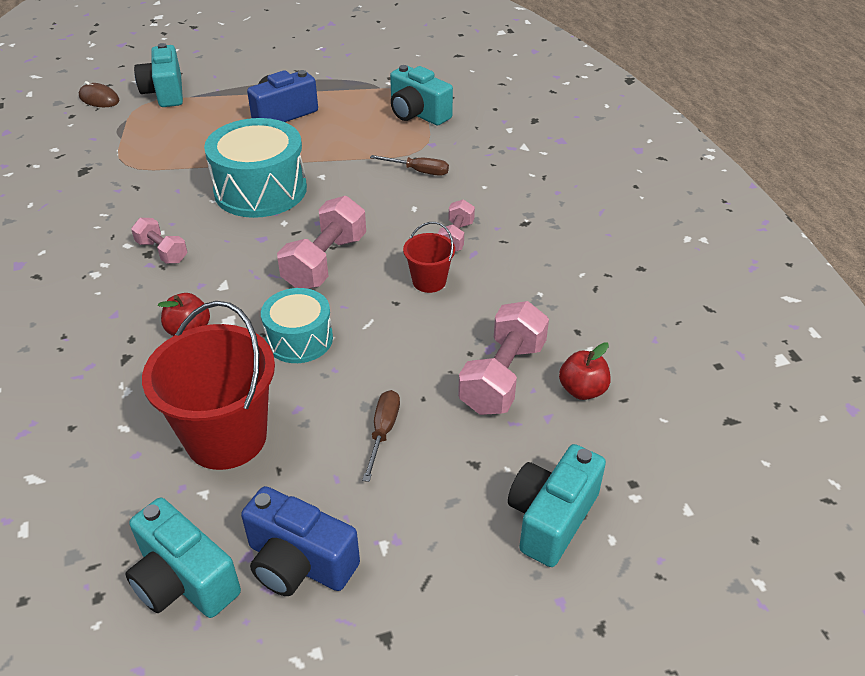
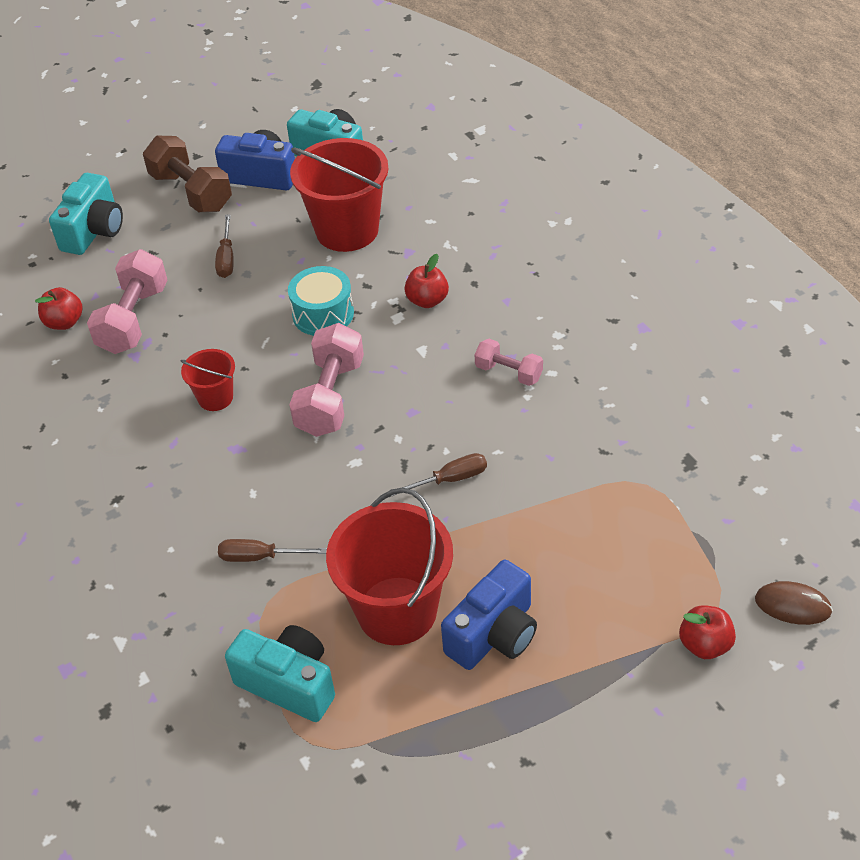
camera: 170 degrees right, 5 degrees up
(165, 93) = (705, 644): turquoise camera -> red apple
(260, 190) = (449, 479): turquoise drum -> brown screwdriver
(336, 132) = (397, 611): none -> red bucket
(406, 557) = (191, 192): none -> brown dumbbell
(455, 237) = (196, 460): pink dumbbell -> none

